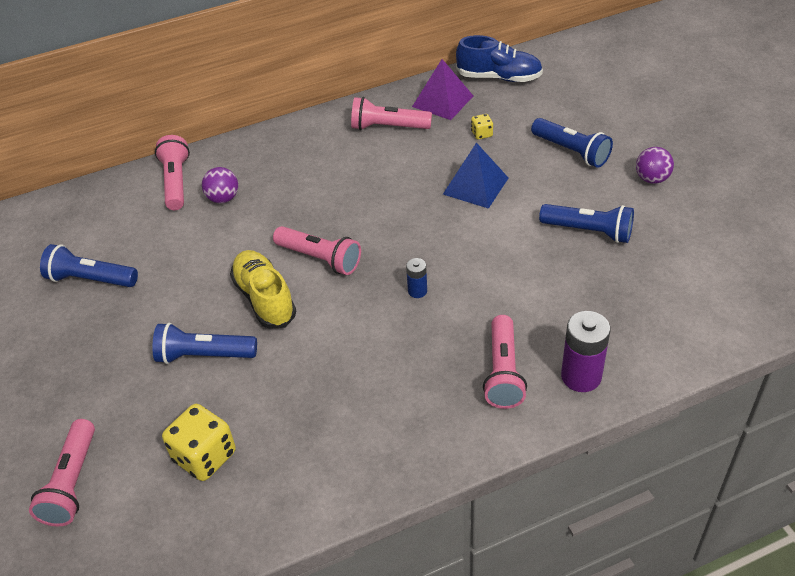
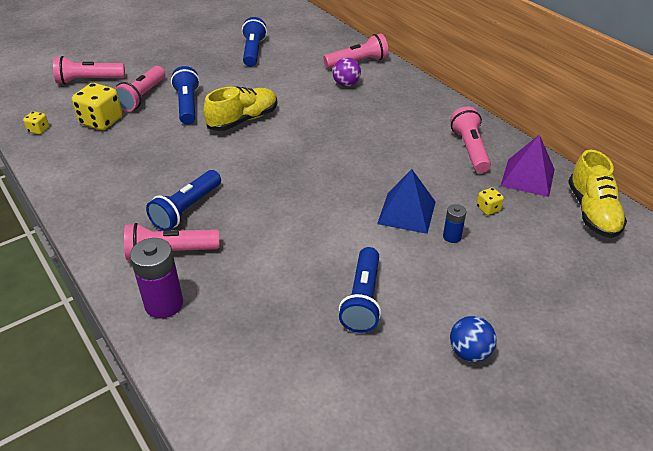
camera: 75 degrees right, 5 degrees down
(196, 539) = (38, 130): none -> yellow dice
(320, 258) = (290, 138): pink flashlight -> pink flashlight (142, 97)
(417, 291) = (260, 192): blue battery -> blue battery (452, 237)
(499, 77) = (592, 212): blue shoe -> yellow shoe
(571, 151) = (490, 278): blue flashlight -> blue flashlight (187, 209)
(652, 179) = (469, 352): purple ball -> blue ball

